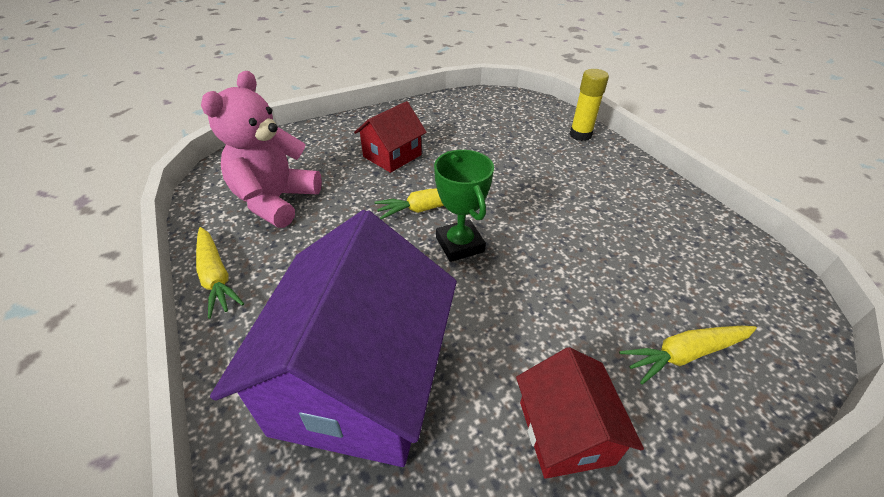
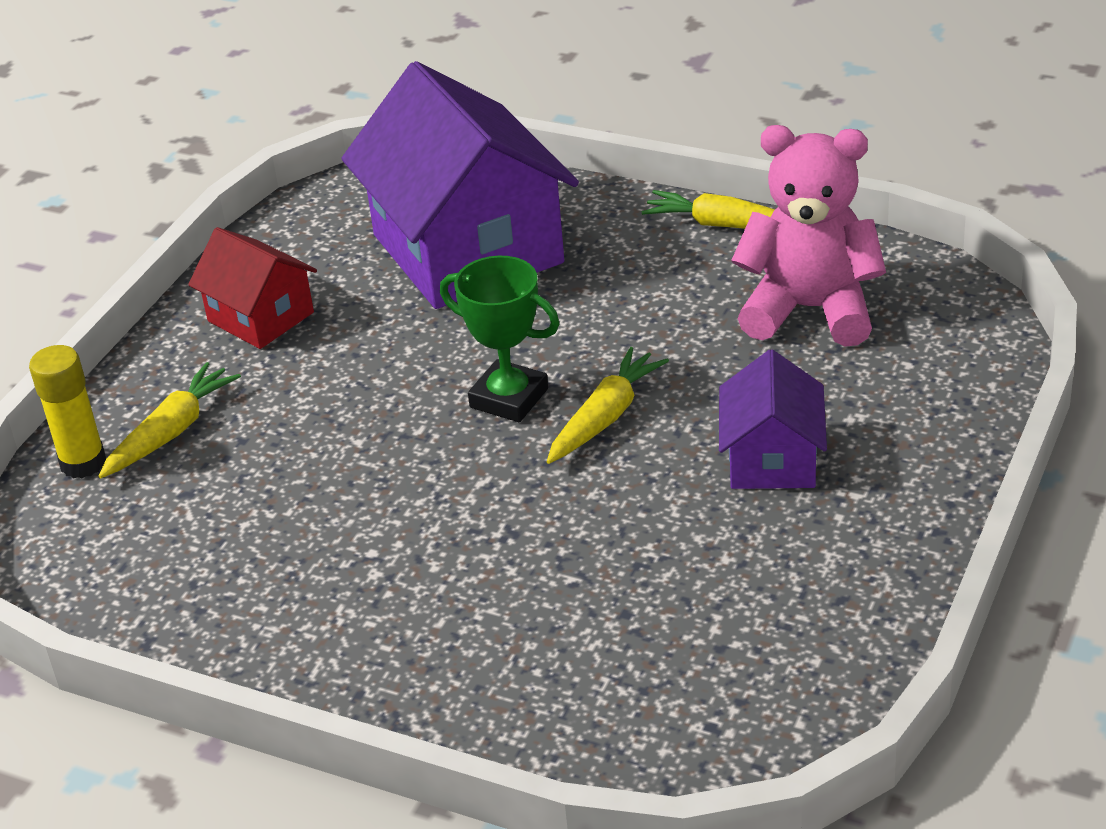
camera: 145 degrees right, 5 degrees down
(276, 201) = (810, 310): pink teddy bear -> pink teddy bear turned 60 degrees counterclockwise
(392, 156) = (772, 459): red house -> purple house
(580, 135) = (506, 716): yellow glue stick -> yellow glue stick (83, 463)

